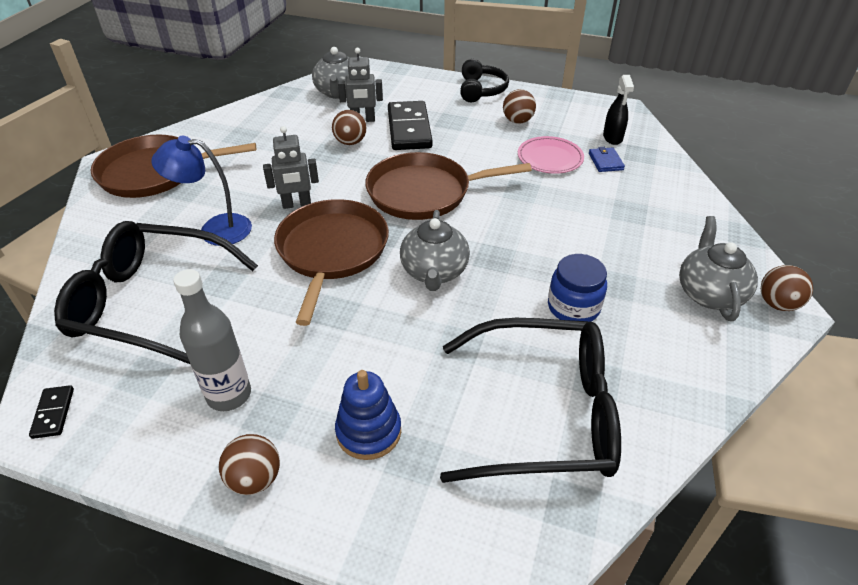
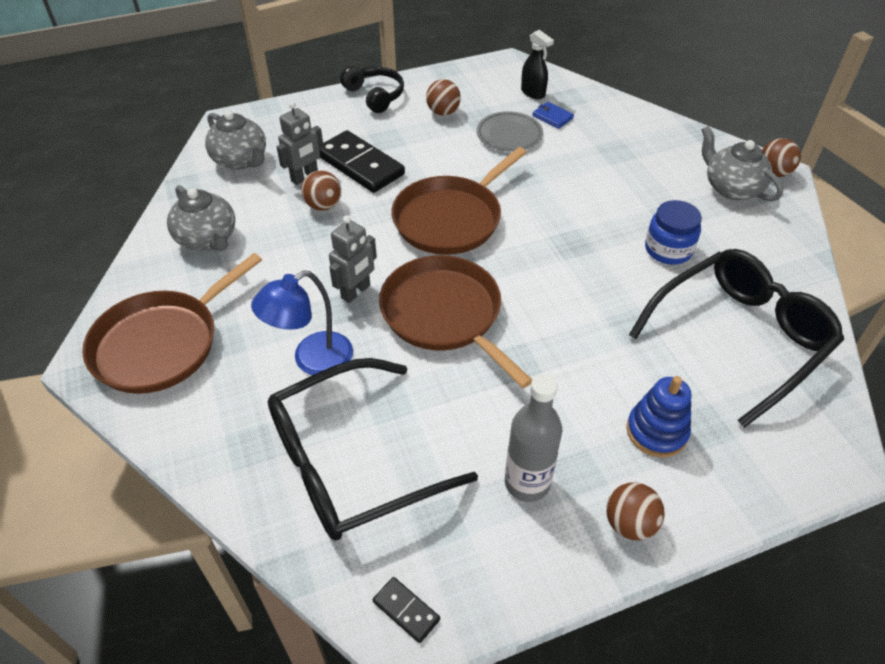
camera: 40 degrees left, 5 degrees up
(434, 272) = (546, 282): grey teapot -> grey teapot (208, 239)
(550, 158) = (509, 135): pink plate -> grey plate

